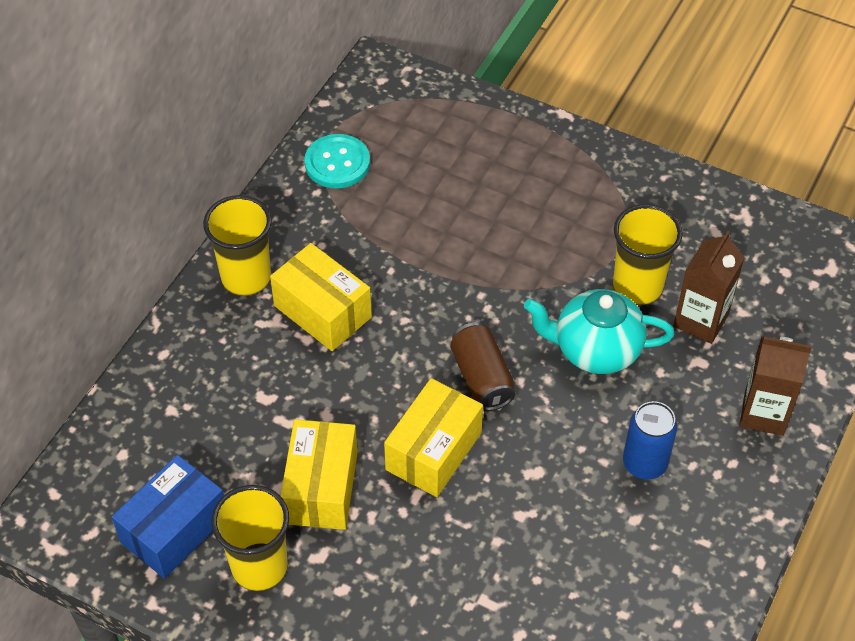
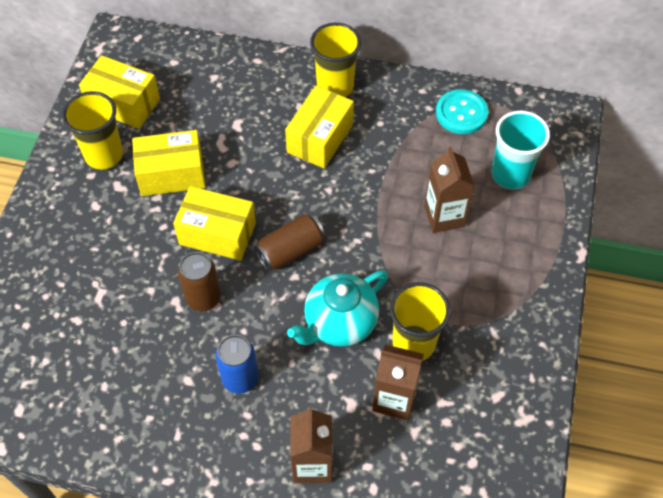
camera: 75 degrees right, 5 degrees up
(174, 529) = (123, 104): blue box -> yellow box
(441, 143) = (510, 174): none -> turquoise cup
(479, 217) = (444, 216): none -> brown carton
(525, 483) = (203, 298): none -> brown can
(595, 350) = (339, 323): turquoise teapot -> turquoise teapot turned 120 degrees counterclockwise

